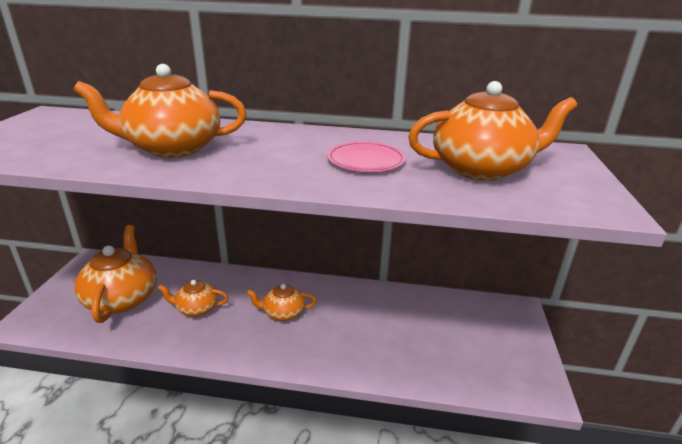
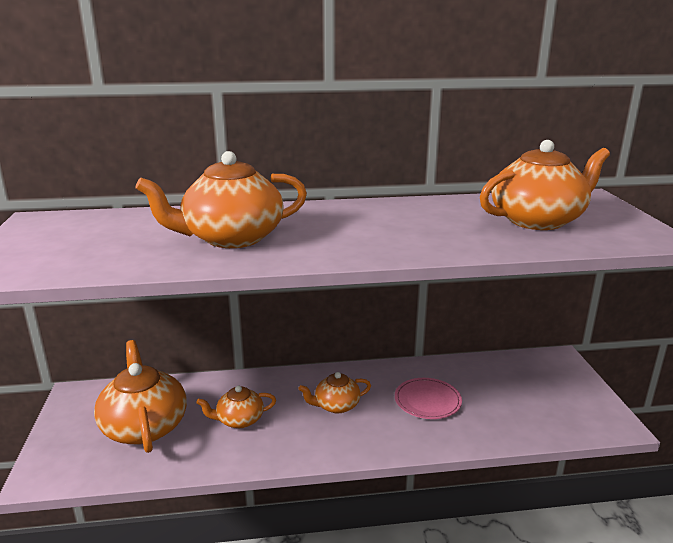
camera: 15 degrees left, 5 degrees down
(366, 160) = (432, 226): pink plate -> pink plate (427, 401)

